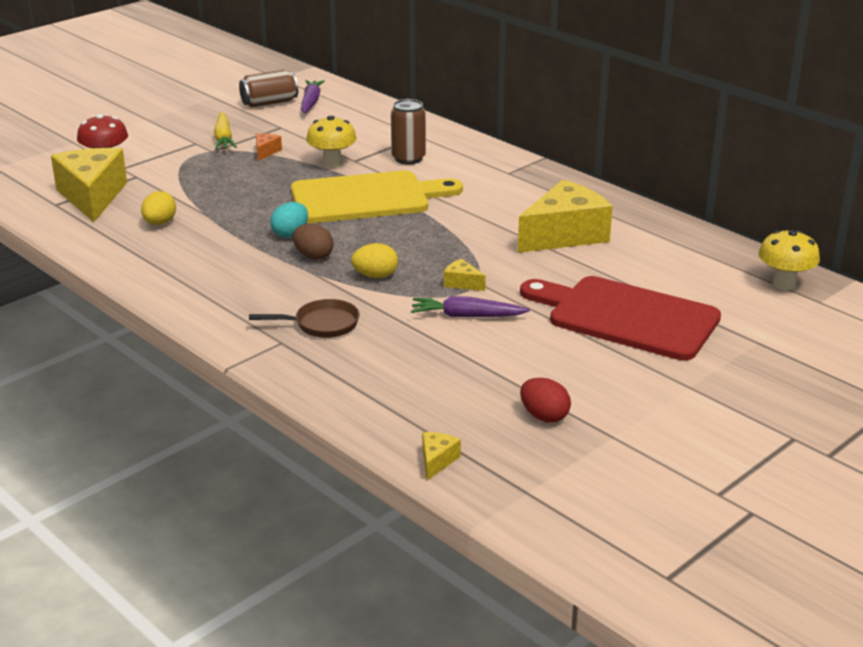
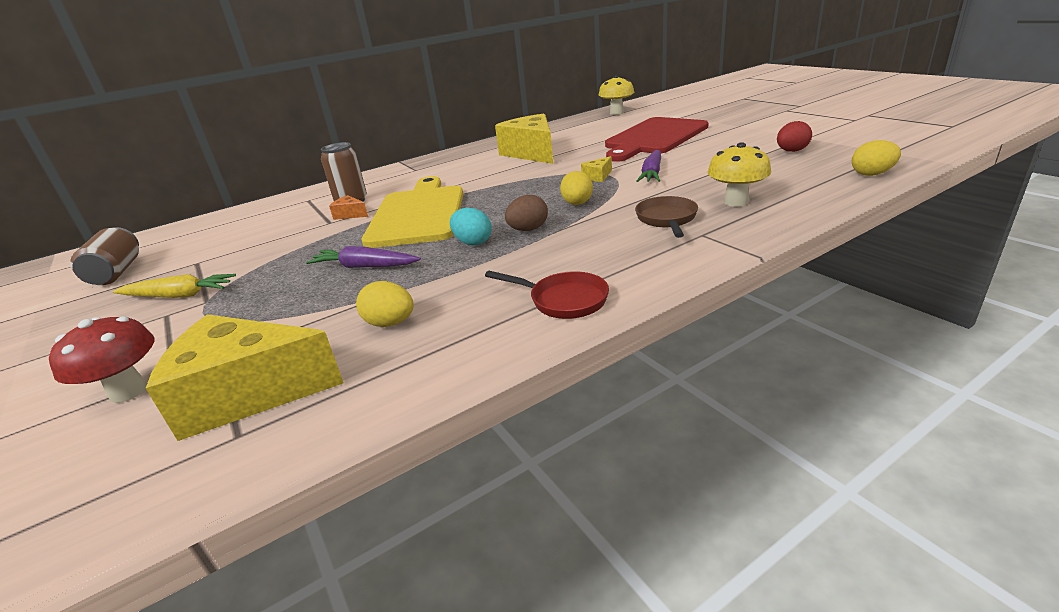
camera: 75 degrees left, 0 degrees up
(173, 283) = (563, 300): none -> red pan
(266, 152) = (254, 266): orange cheese -> orange cheese (350, 215)
(311, 102) = (154, 249): purple carrot -> purple carrot (365, 266)
(332, 163) = (325, 231): yellow mushroom -> yellow mushroom (736, 202)
(437, 461) = (872, 174): yellow cheese -> yellow egg

